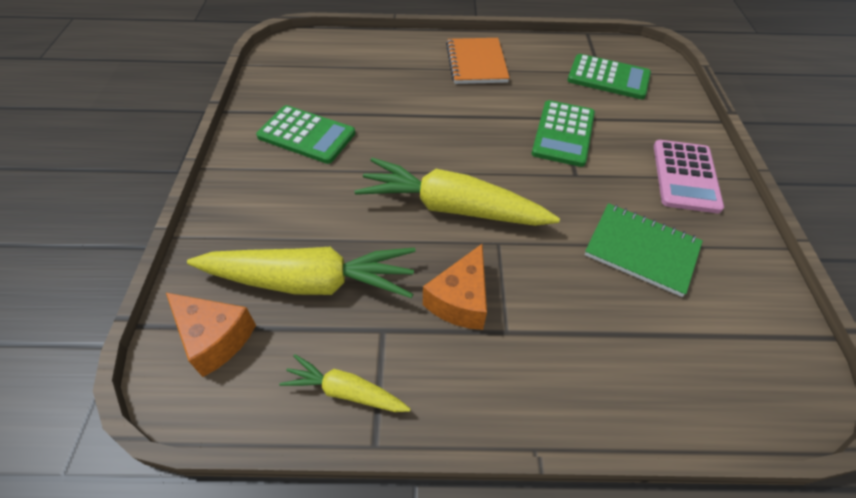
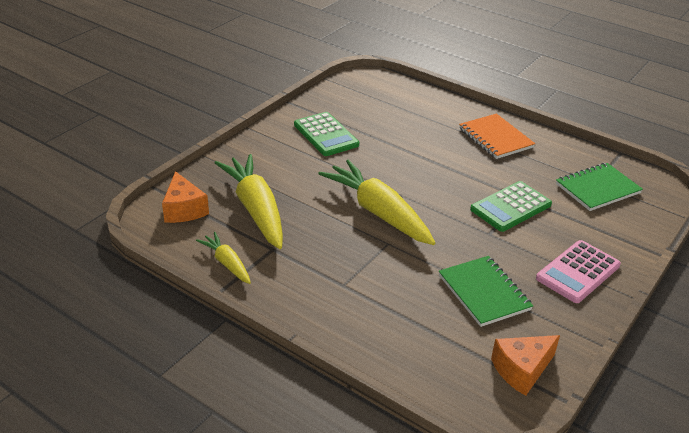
camera: 35 degrees right, 15 degrees down
(311, 282) = (255, 209): yellow carrot -> yellow carrot turned 150 degrees counterclockwise
(460, 300) = (332, 258): orange cheese -> orange cheese (522, 370)
(476, 63) = (495, 138): orange notebook -> orange notebook turned 60 degrees counterclockwise
(608, 77) = (597, 189): green calculator -> green notebook

